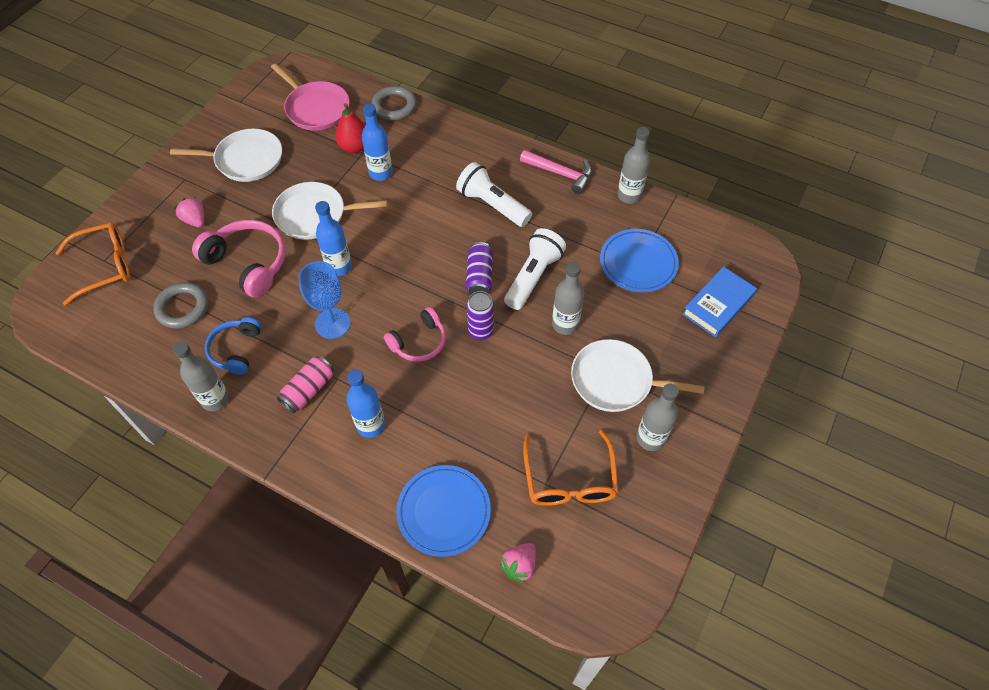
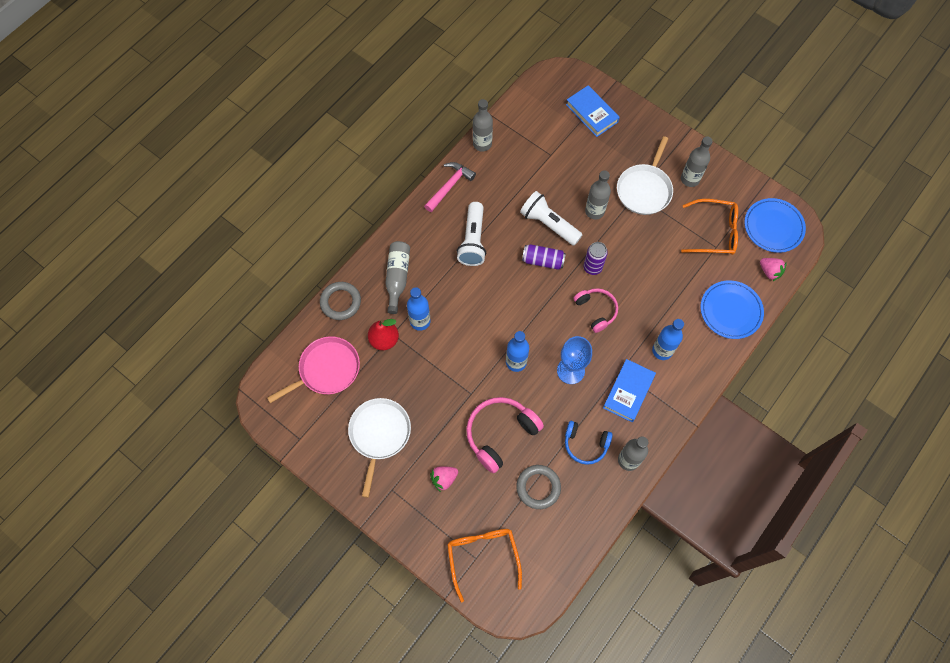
camera: 80 degrees left, 10 degrees up
(308, 390) = (628, 392): pink can -> blue book
(314, 215) = (457, 378): white pan -> none
(431, 146) = (397, 277): none -> grey bottle
(492, 205) = (473, 240): white flashlight -> white flashlight turned 45 degrees counterclockwise
(638, 263) = (547, 153): blue plate -> blue plate (773, 227)

